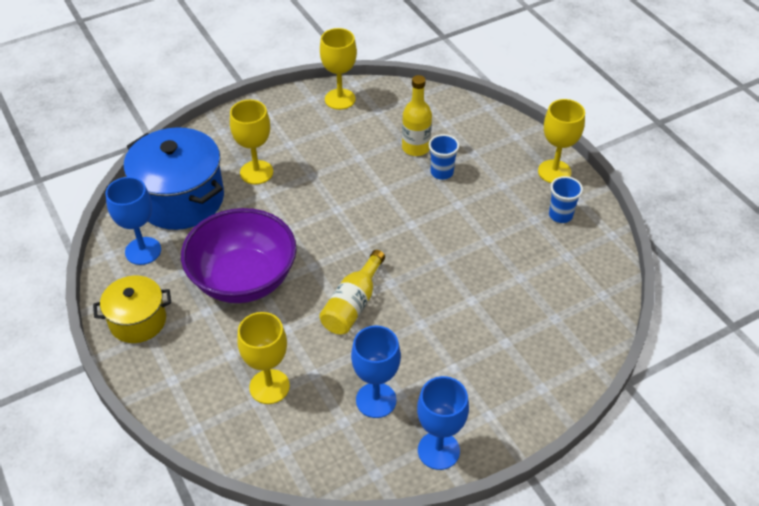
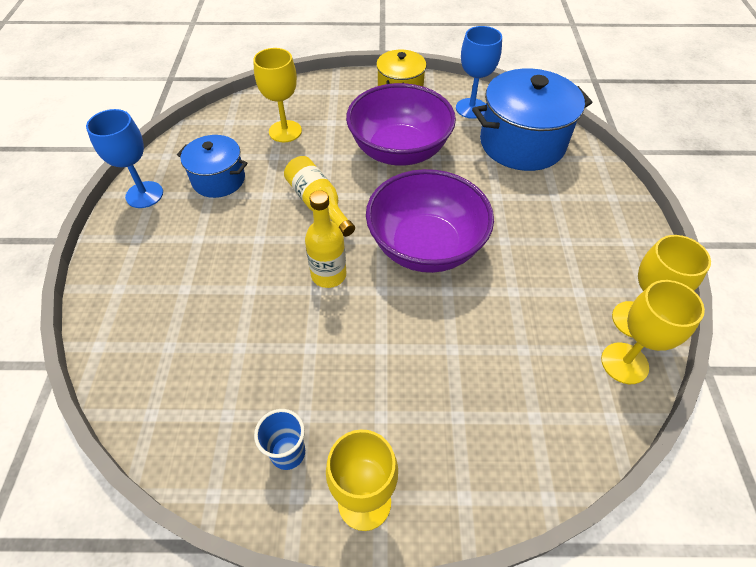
camera: 120 degrees right, 5 degrees up
(256, 172) = (532, 201): yellow goblet -> yellow goblet (624, 363)
(350, 216) = (425, 246): none -> purple bowl
(376, 400) = (218, 179): blue goblet -> blue pot
(415, 148) = (501, 356): yellow bottle -> yellow bottle (328, 275)
(442, 172) = (442, 360): blue cup -> none

